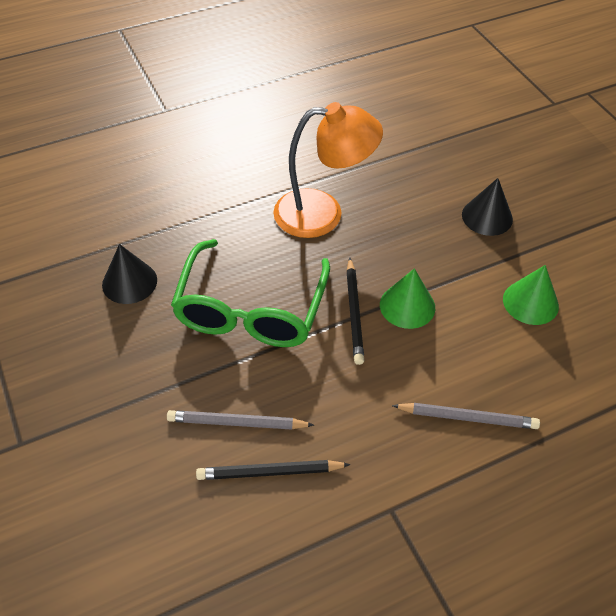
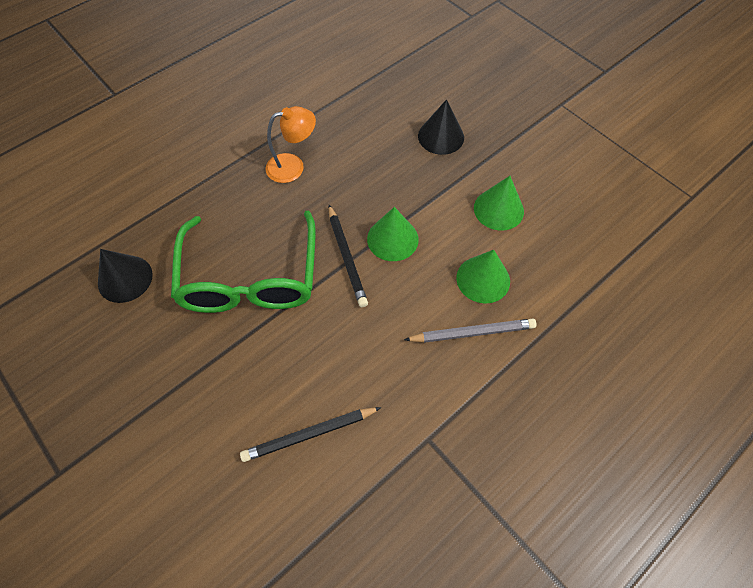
camera: 15 degrees left, 10 degrees up
(236, 422) = (266, 394): grey pencil -> none
(323, 213) = (293, 166): orange lamp -> orange lamp, size x0.59
(494, 368) = (483, 279): none -> green cone

